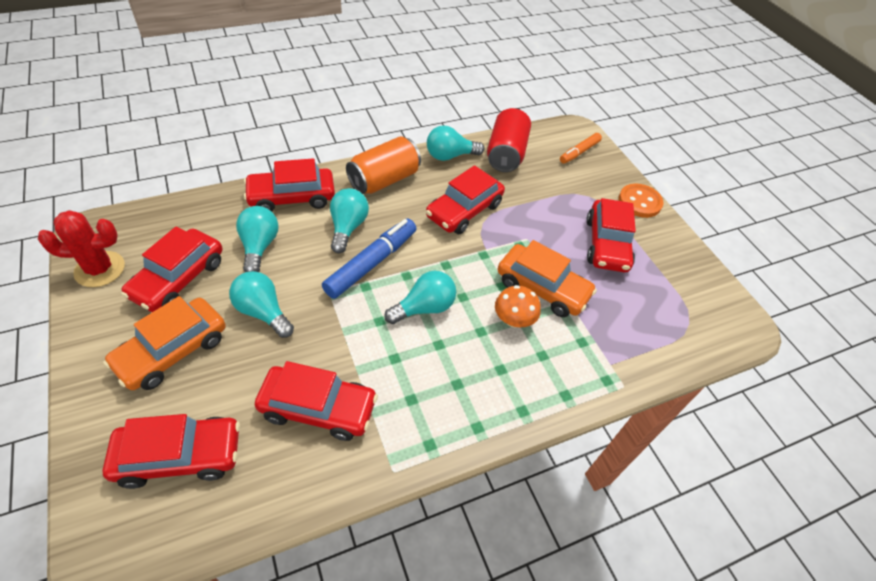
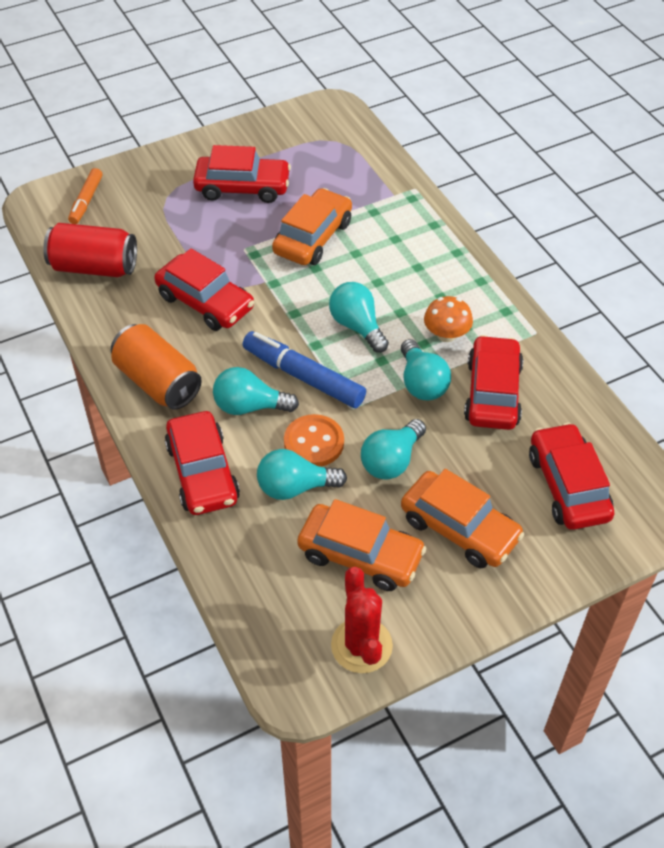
camera: 90 degrees left, 0 degrees up
(179, 279) = (360, 555): red car -> orange car
(450, 156) = (103, 321): turquoise light bulb -> turquoise light bulb (422, 383)
(513, 320) = (358, 258): orange mushroom -> orange mushroom (446, 334)
(579, 152) = (86, 201): orange marker -> orange marker turned 60 degrees clockwise
(639, 202) = (172, 158): orange button -> orange button (314, 442)

